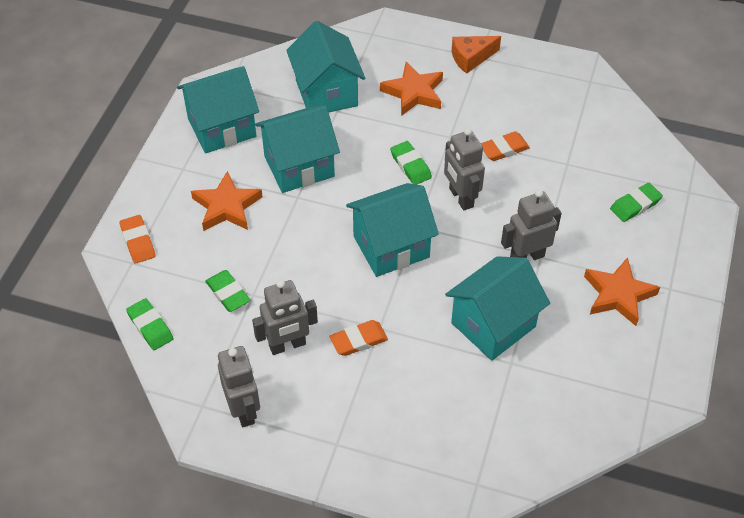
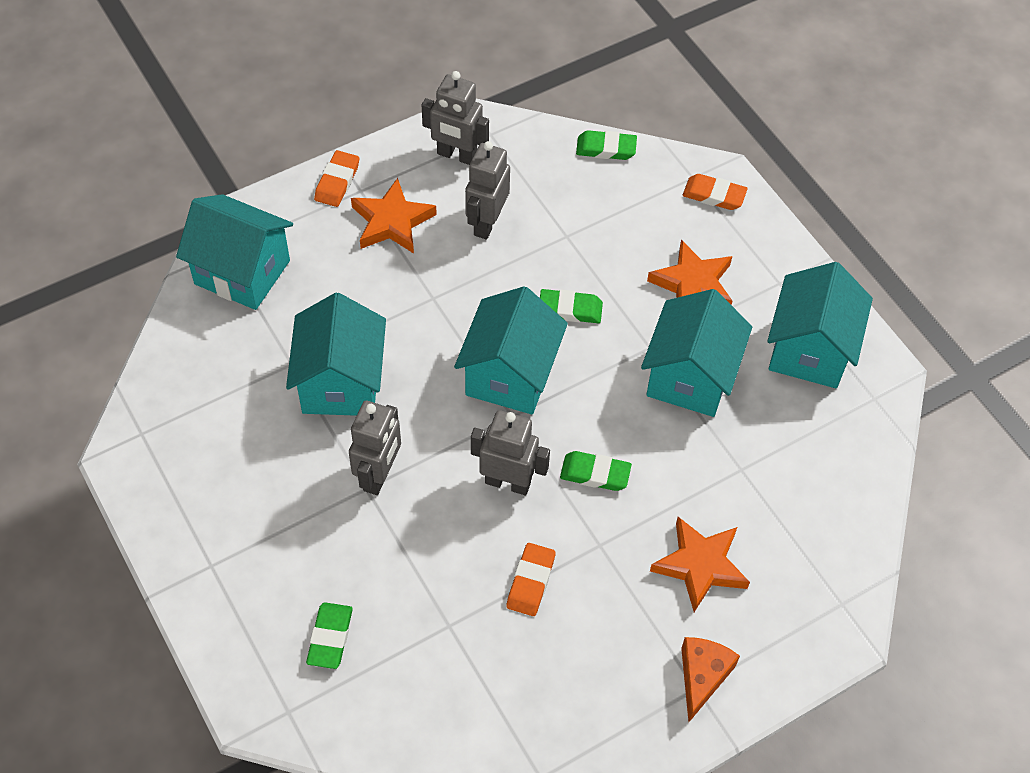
camera: 130 degrees right, 5 degrees up
(228, 293) = (586, 220): green eraser -> green eraser (570, 309)
(326, 93) = (778, 480): turquoise house -> turquoise house (242, 272)
(358, 340) = (437, 274): orange eraser -> orange eraser (337, 182)
(618, 295) = (255, 513): orange star -> orange star (392, 222)

